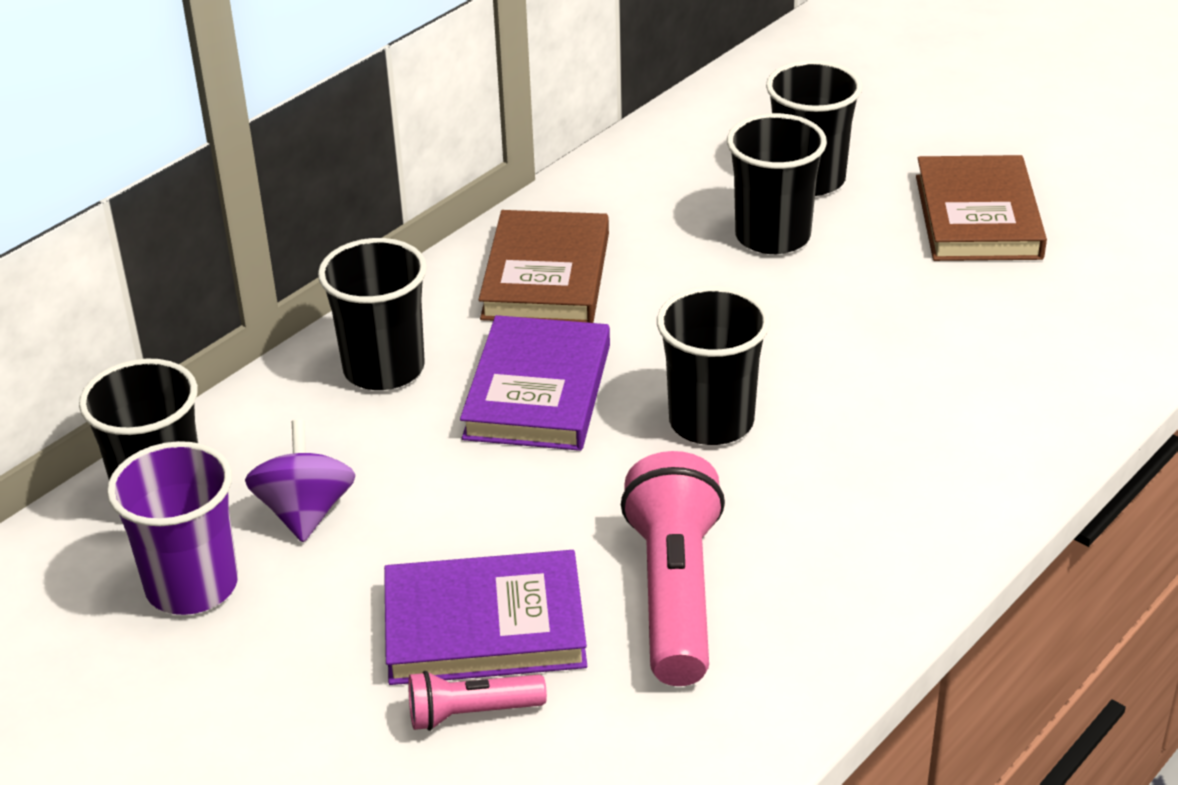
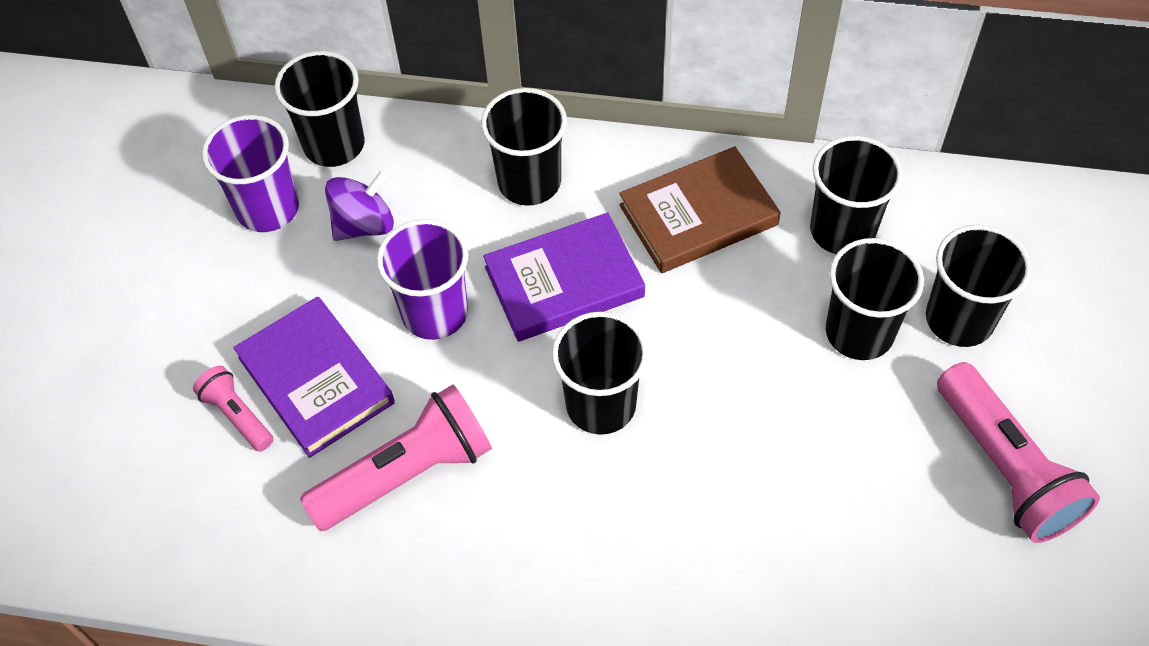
camera: 60 degrees right, 20 degrees up
(484, 498) = (435, 313): none -> purple cup
(652, 202) = (842, 230): none -> black cup
(978, 217) = (1005, 468): brown book -> pink flashlight

